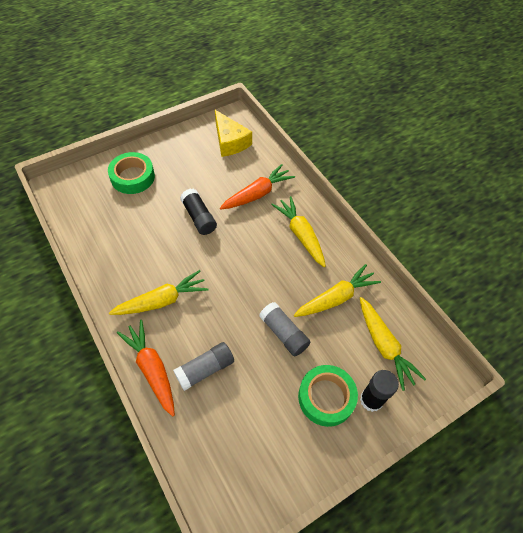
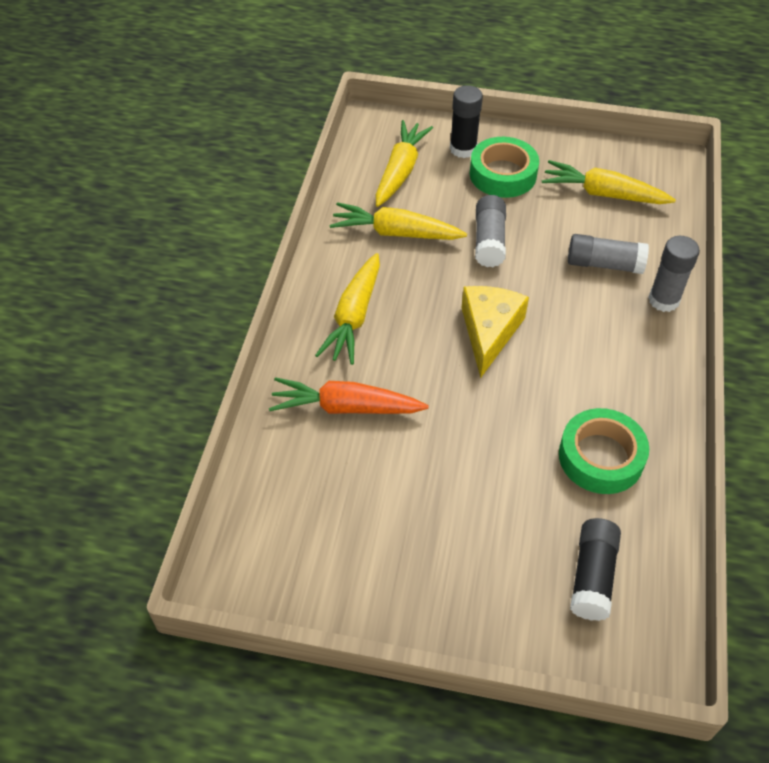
camera: 135 degrees left, 5 degrees down
(132, 177) = (509, 579): green tape -> green tape (601, 457)
(152, 369) = (663, 300): orange carrot -> grey glue stick
(162, 300) = (601, 359): yellow carrot -> yellow carrot (603, 194)
(199, 217) = (463, 432): black glue stick -> black glue stick (592, 576)
(230, 141) = (288, 529): yellow cheese -> yellow cheese (489, 332)

